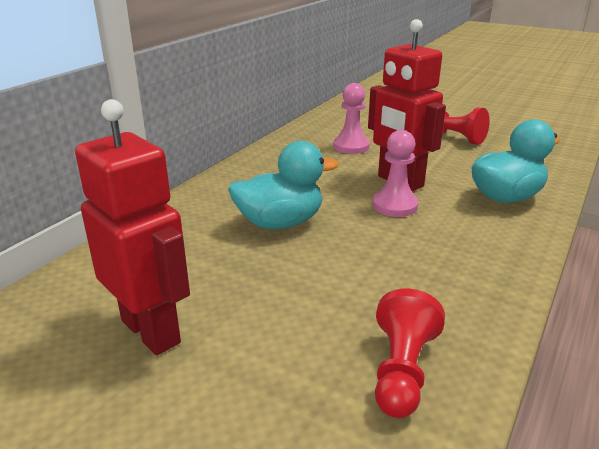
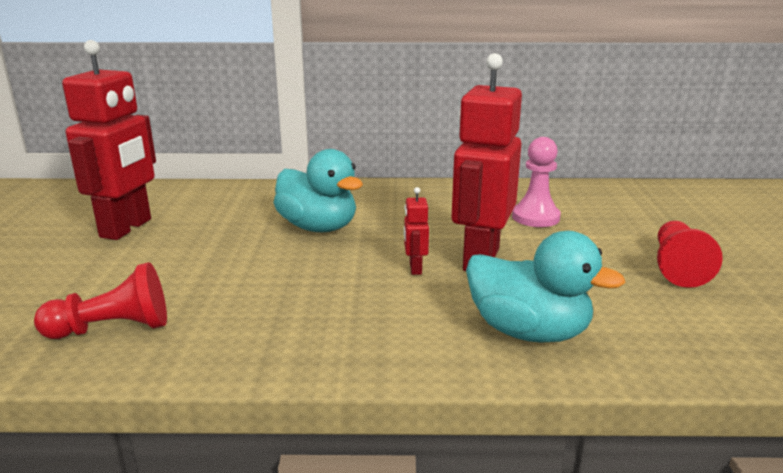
camera: 60 degrees right, 5 degrees down
(395, 205) = (415, 268): pink pawn -> red robot

